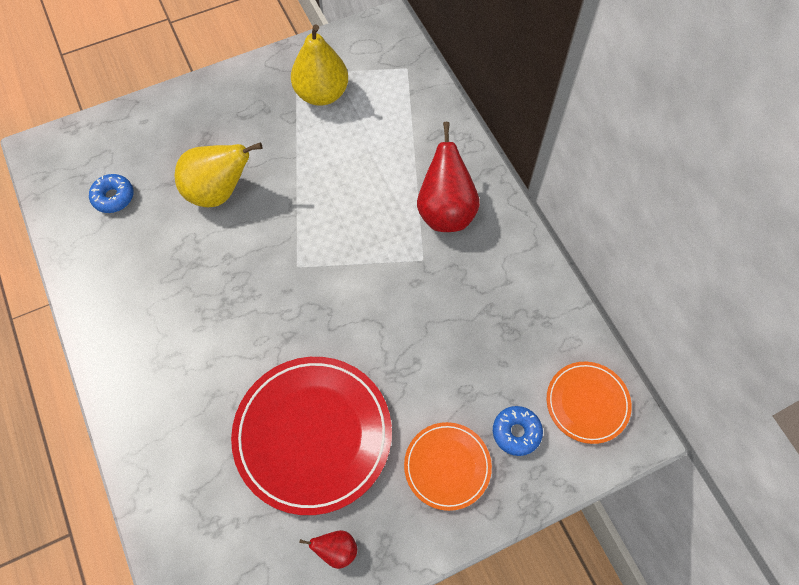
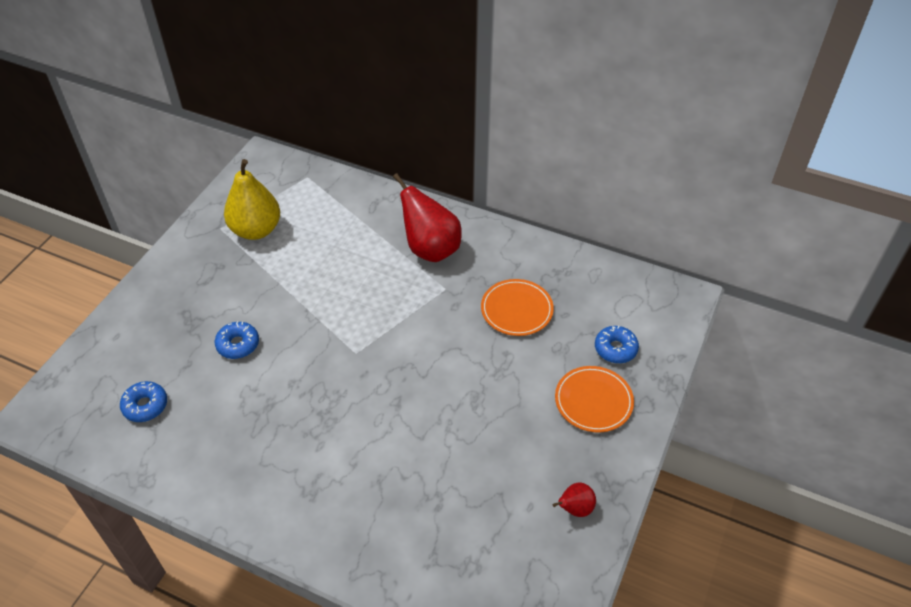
camera: 40 degrees left, 15 degrees down
(218, 192) = (238, 344): yellow pear -> blue donut
(313, 435) = (482, 451): red plate -> none
(587, 403) = (640, 301): orange plate -> orange plate (516, 310)

